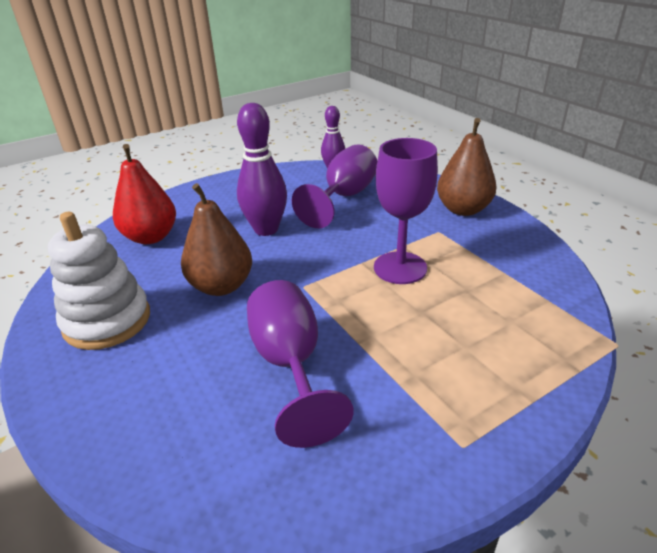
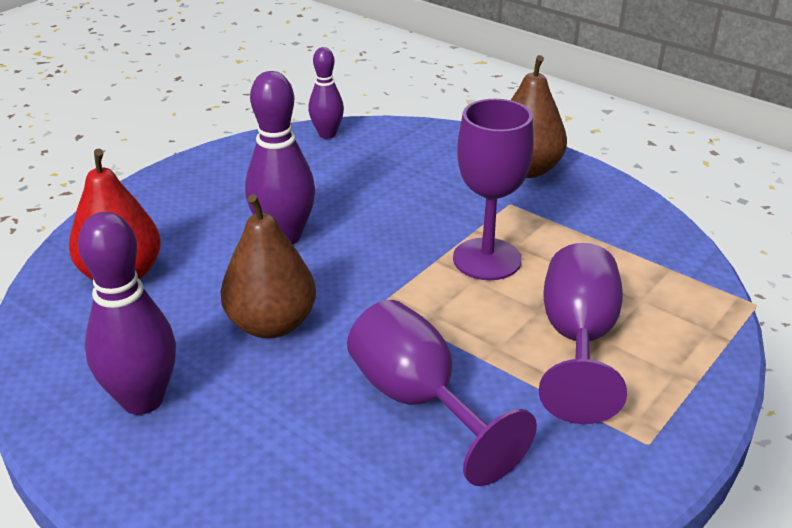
camera: 20 degrees left, 0 degrees up
(107, 321) = (142, 400): white stacking toy -> purple bowling pin
(344, 197) = (365, 174): purple goblet -> purple goblet (578, 341)

